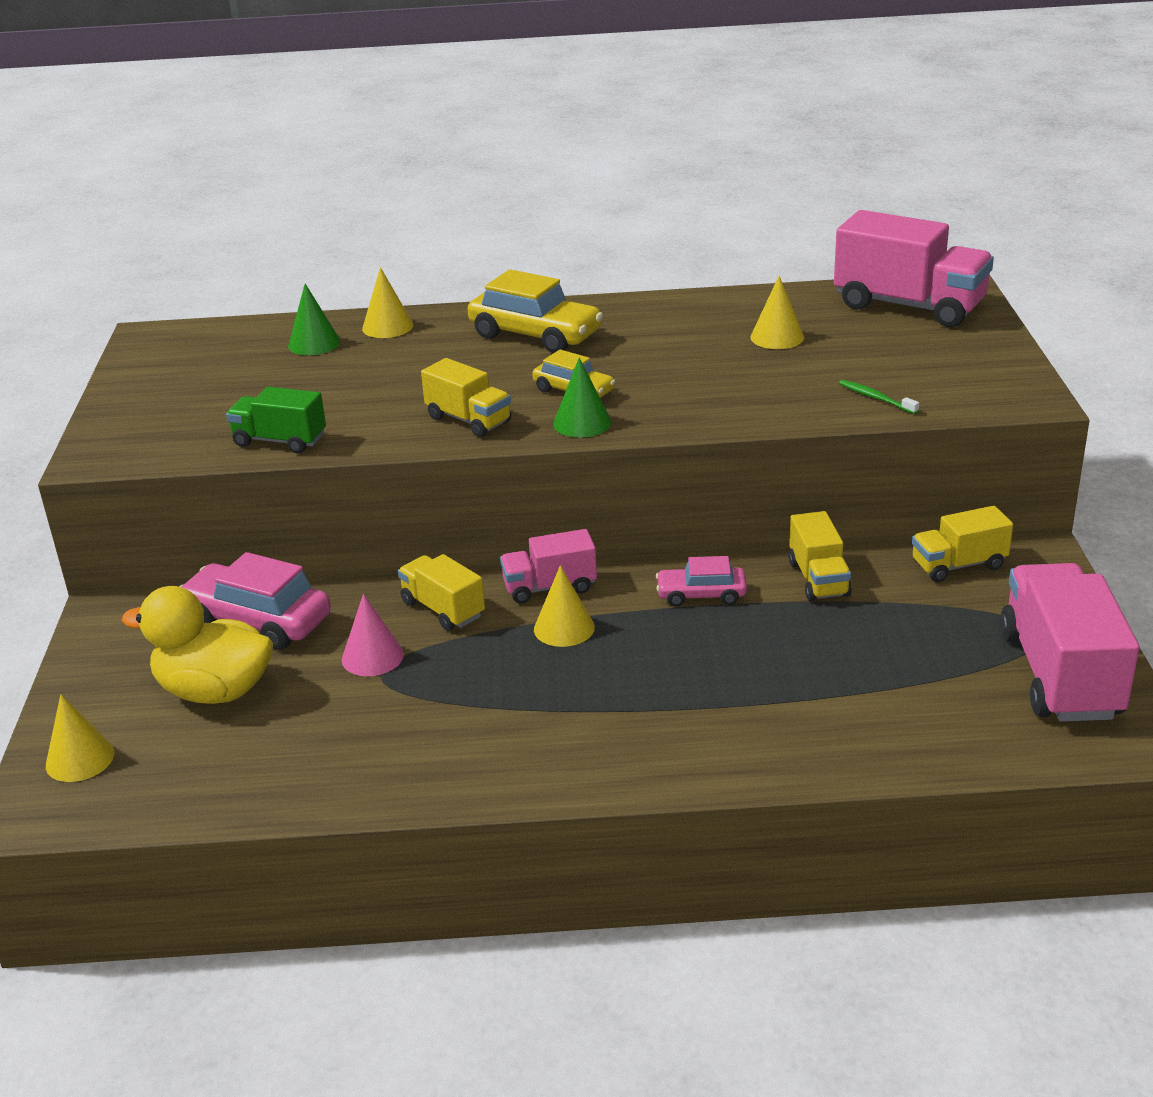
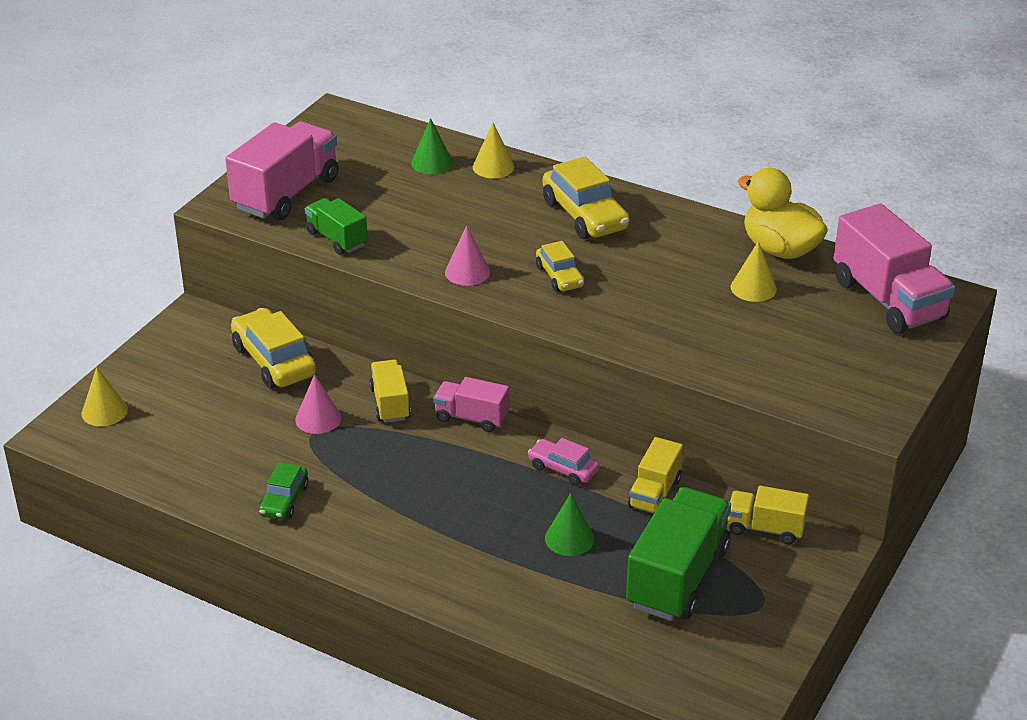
camera: 30 degrees right, 5 degrees up
(215, 691) = (210, 400): yellow duck -> yellow duck (780, 249)
(257, 621) = (274, 361): pink car -> yellow car
(419, 757) = (284, 500): none -> green car
(468, 420) = (467, 272): yellow truck -> pink cone
(564, 628) = (451, 452): yellow cone -> none
(582, 423) = (537, 306): green cone -> green cone (569, 538)
(876, 398) = (761, 372): green toothbrush -> none
(932, 644) = (677, 577): none -> green truck
(1059, 674) = (738, 641): pink truck -> pink truck (286, 194)

